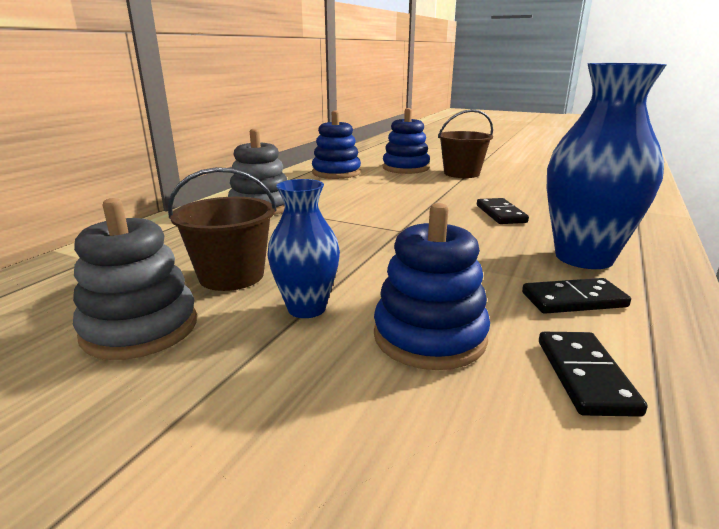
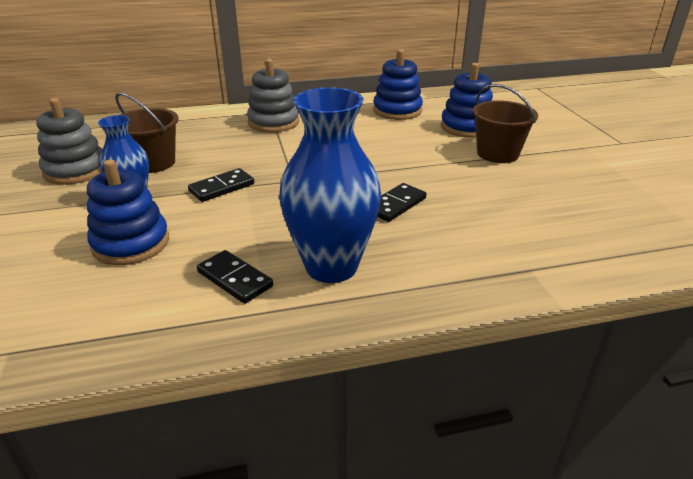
camera: 50 degrees right, 10 degrees up
(585, 376) = (124, 305): black domino -> black domino (222, 187)

